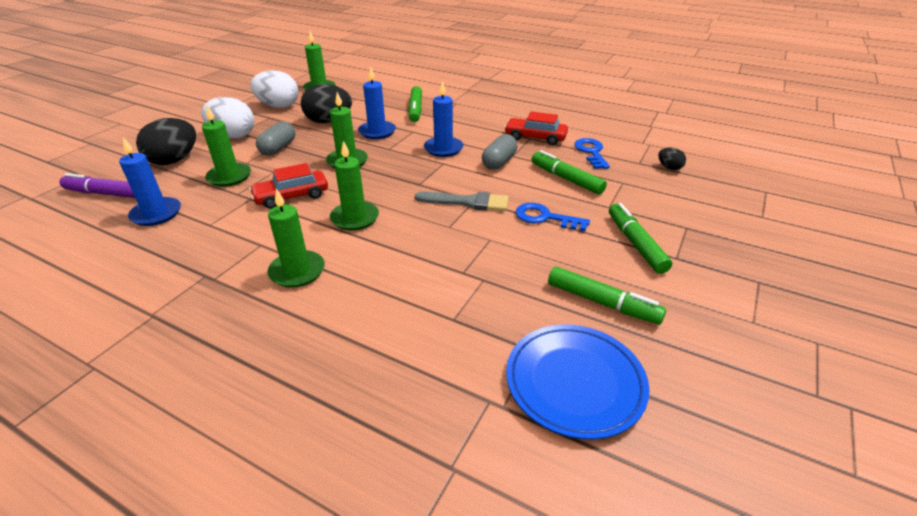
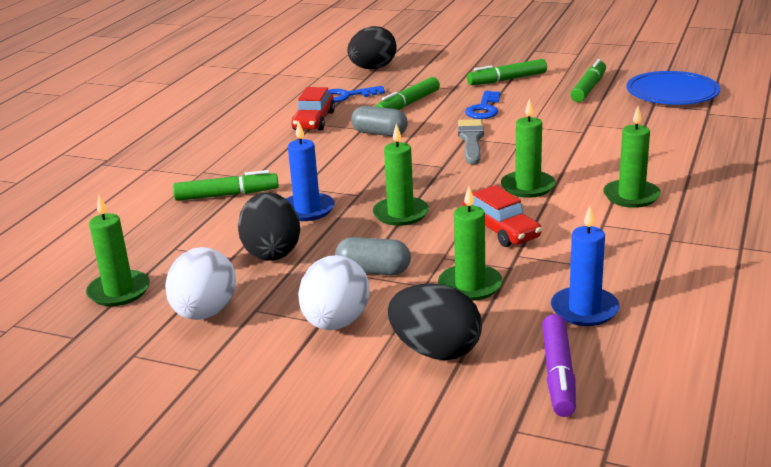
camera: 95 degrees left, 10 degrees down
(443, 149) = (352, 163): blue candle -> none
(669, 167) = (372, 68): black egg -> black egg, size x2.08

